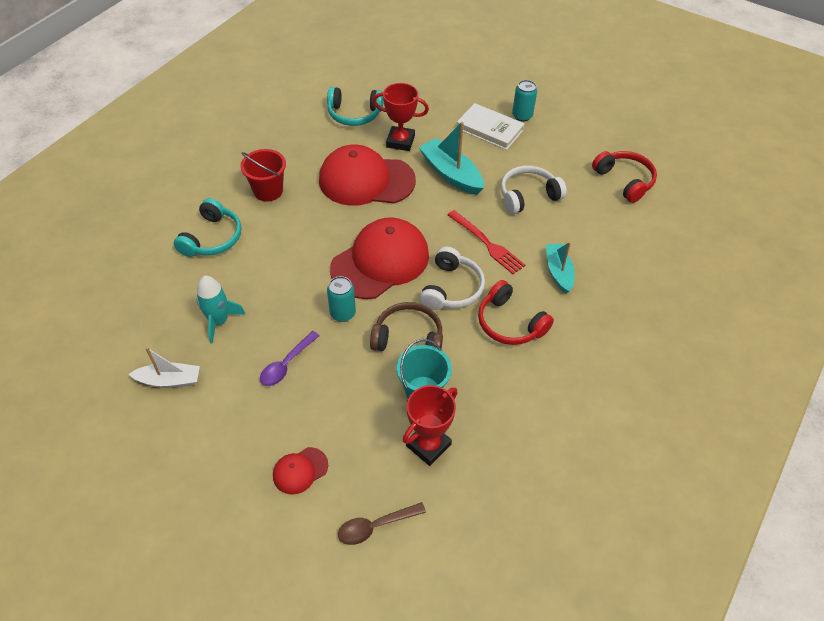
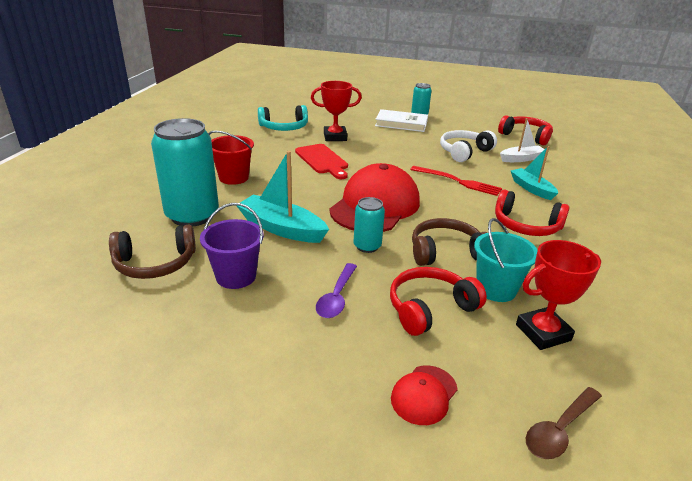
camera: 20 degrees left, 20 degrees down
(164, 290) = (155, 263): none -> brown headphones
(169, 380) = (201, 342): white boat -> white boat (521, 159)
(212, 238) = (192, 215): turquoise headphones -> turquoise can
(219, 321) = (236, 276): turquoise rocket -> purple bucket
(354, 396) = (430, 309): none -> red headphones
(366, 180) = (322, 160): red cap -> red cutting board
(428, 445) = (543, 332): red trophy -> red trophy turned 45 degrees clockwise
(451, 174) = (392, 148): turquoise boat -> turquoise boat (281, 228)
(451, 288) = (454, 212): white headphones -> none

